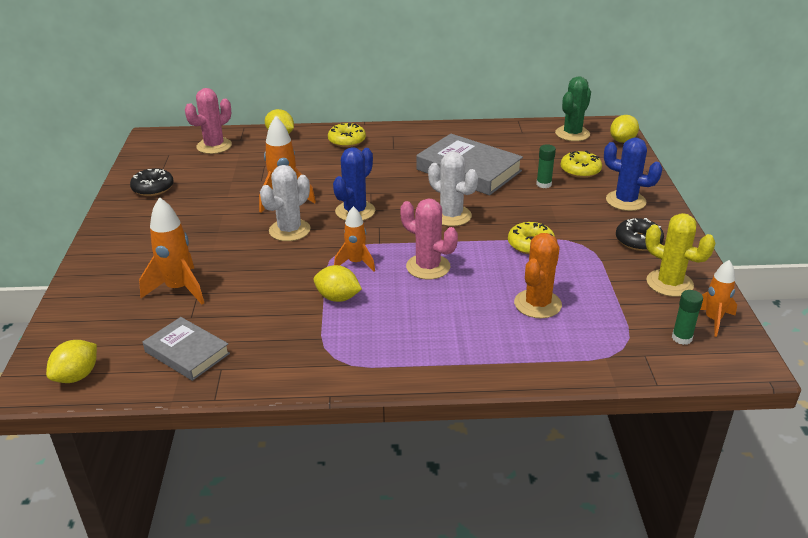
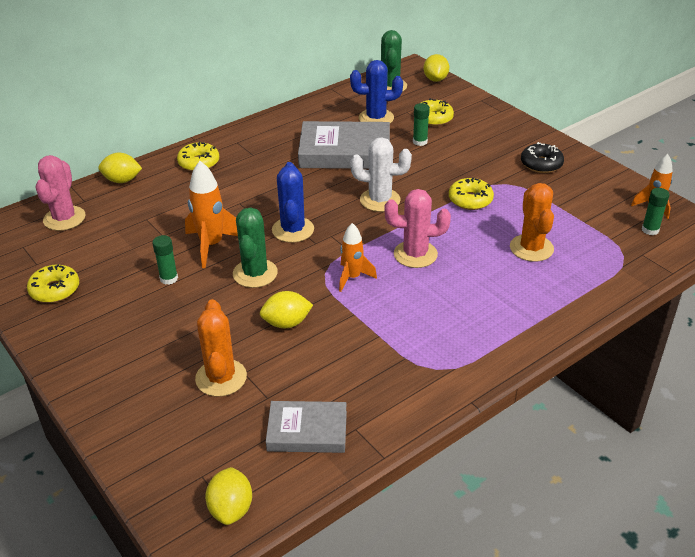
camera: 35 degrees left, 5 degrees up
(153, 188) = (55, 290): black donut -> yellow donut
(178, 289) = (221, 378): orange rocket -> orange cactus
(229, 210) = (169, 278): none -> green glue stick
(289, 230) = (255, 273): white cactus -> green cactus
(338, 298) = (375, 316): yellow lemon -> yellow lemon (286, 323)
(625, 201) = (496, 133): blue cactus -> blue cactus (376, 118)
(669, 283) = (598, 190): yellow cactus -> none

